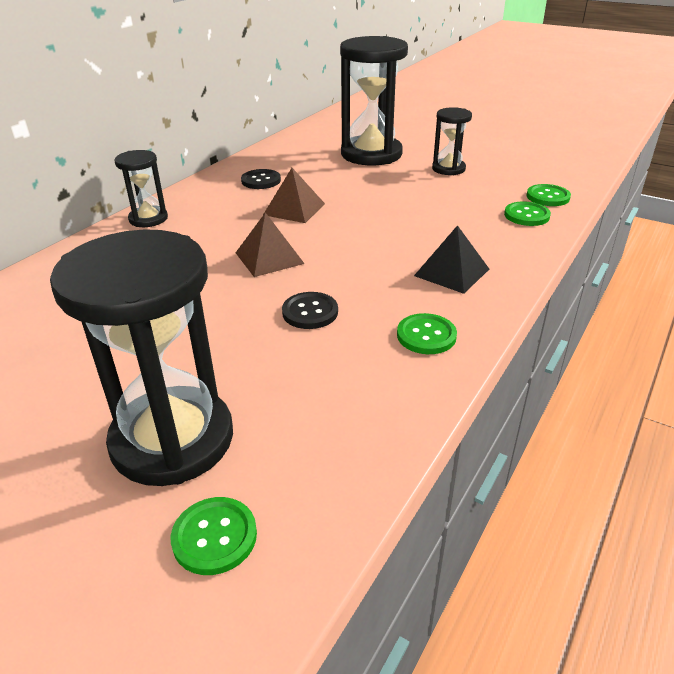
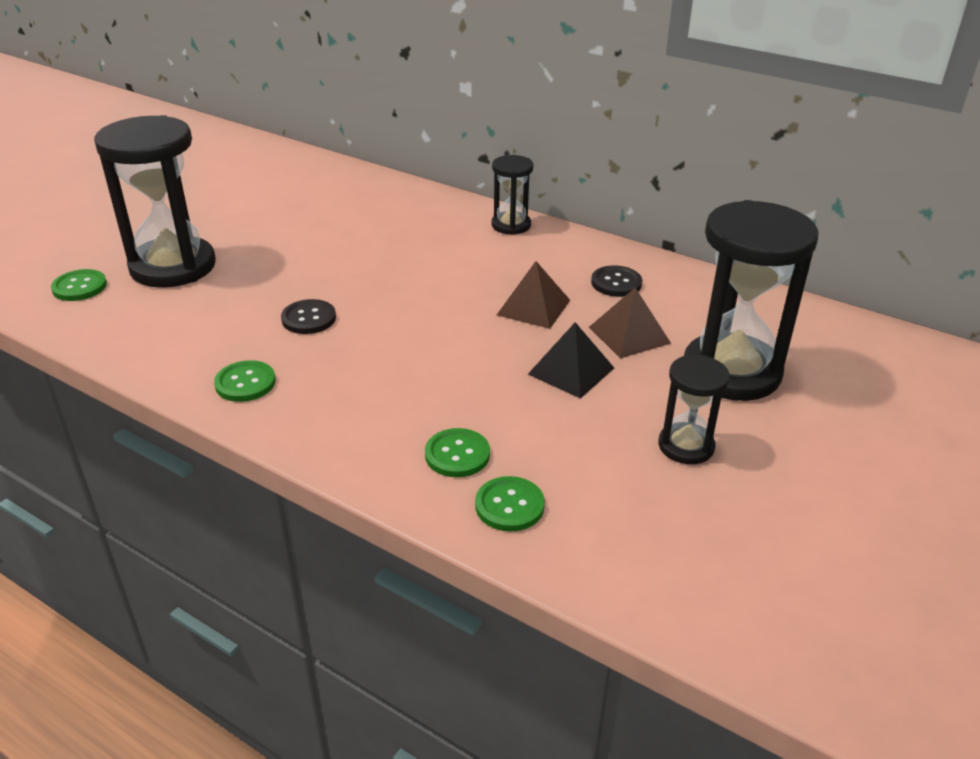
camera: 90 degrees right, 0 degrees up
(269, 258) = (417, 294): brown pyramid -> brown pyramid (629, 335)
(451, 272) = (360, 412): black pyramid -> black pyramid (571, 371)
(548, 197) = (580, 545): green button -> green button (457, 454)

